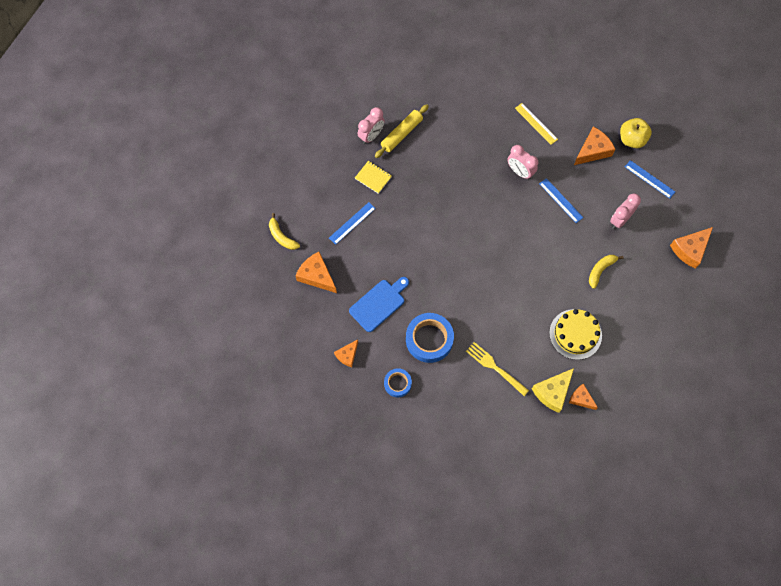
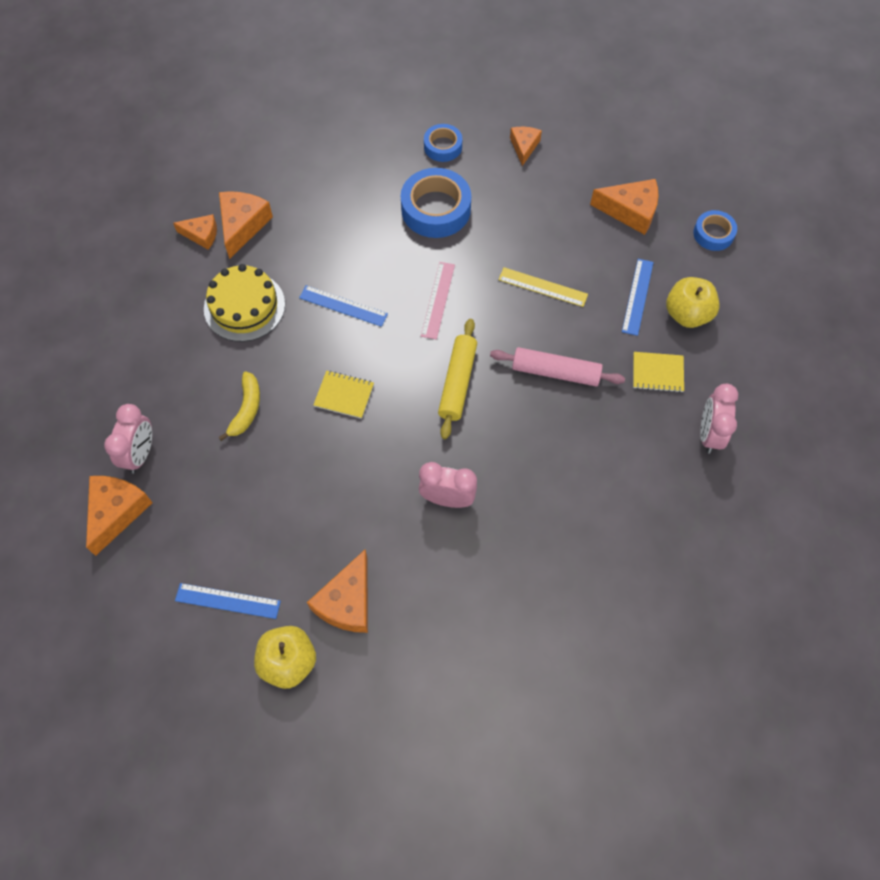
camera: 150 degrees right, 5 degrees down
(281, 236) = (713, 234): yellow banana -> blue tape
(333, 199) = (687, 314): none -> yellow apple
(379, 304) = (527, 218): blue cutting board -> none
(401, 134) = (667, 462): yellow rolling pin -> yellow rolling pin (457, 382)
(425, 205) = (555, 372): none -> pink rolling pin
(462, 279) = (438, 300): none -> pink ruler
(495, 367) = (332, 218): yellow fork -> none
(536, 123) = (468, 600): yellow ruler -> yellow ruler (543, 287)
(544, 251) = (344, 395): none -> yellow notebook
(552, 392) = (242, 225): yellow cheese -> orange cheese
(561, 200) = (358, 485): blue ruler -> blue ruler (343, 306)
(620, 220) = (249, 502): pink clock -> pink clock (140, 454)

